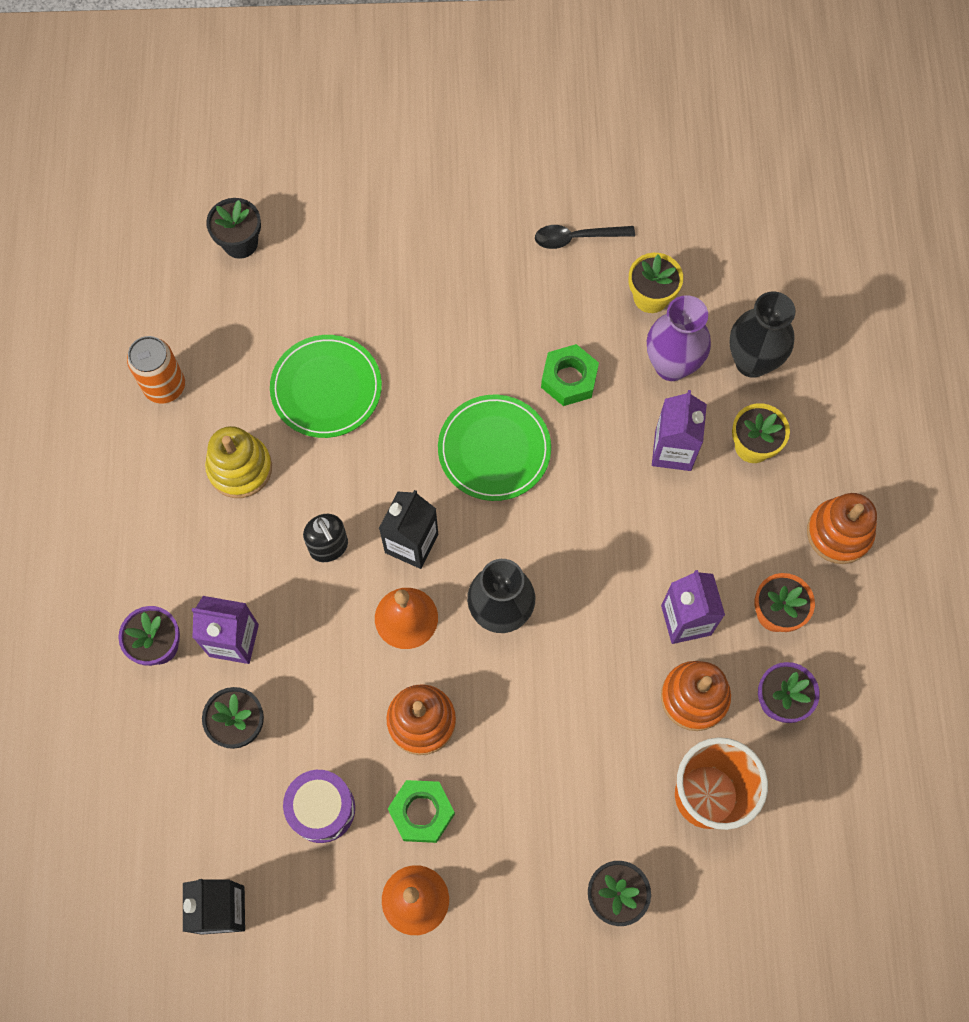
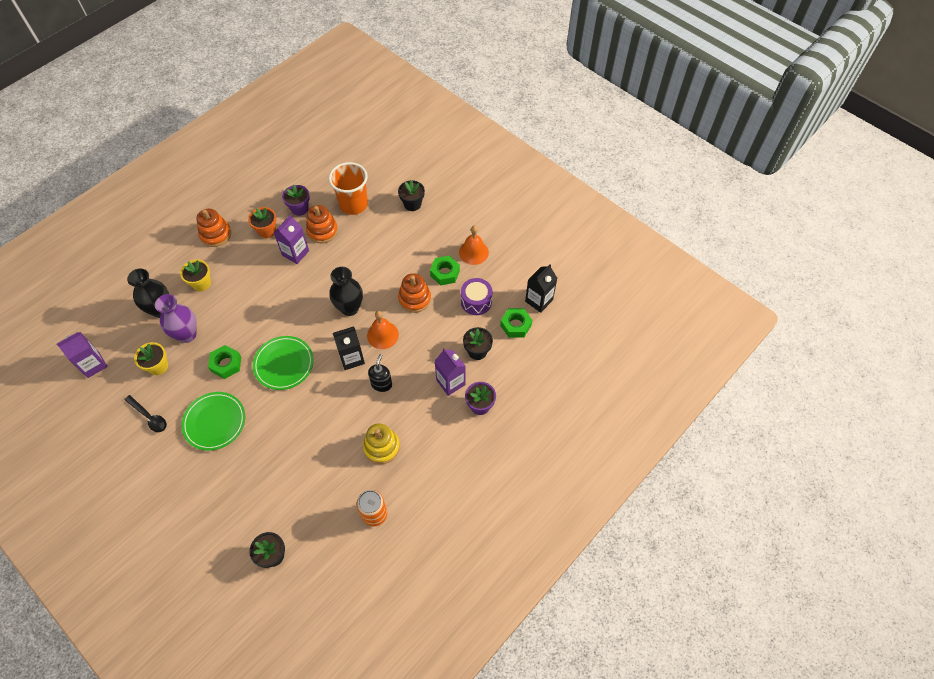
camera: 135 degrees left, 10 degrees down
(221, 826) = (515, 325): none -> green nut
(326, 388) = (314, 448): green plate -> green plate (214, 422)
(673, 450) = (227, 306): purple carton -> purple carton (93, 365)

